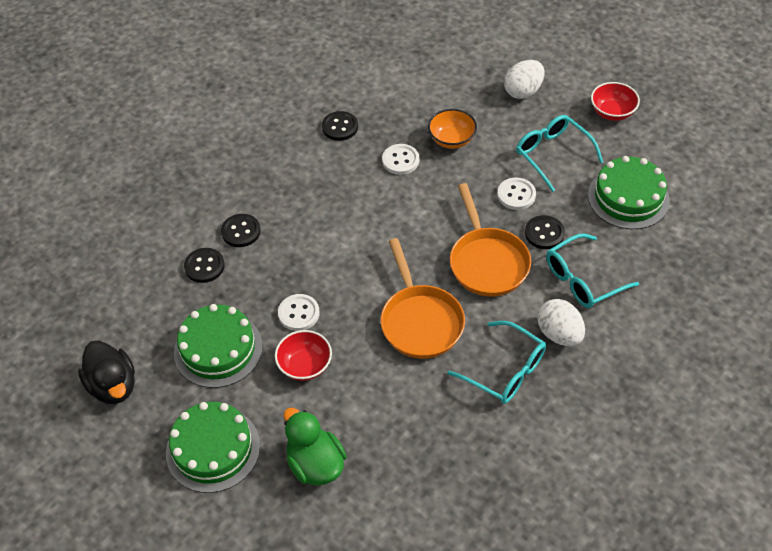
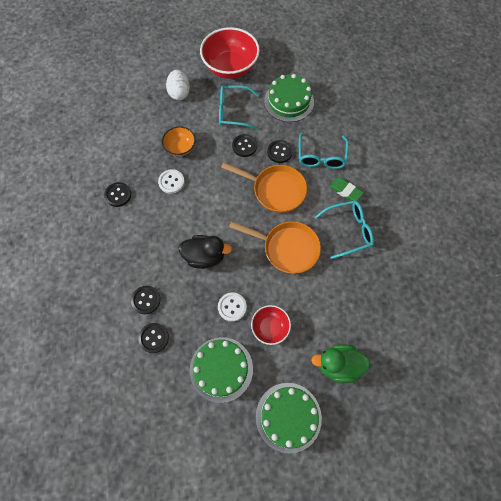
camera: 55 degrees left, 15 degrees up
(113, 386) = (198, 451): black duck -> black duck (205, 256)
(516, 195) = (244, 146): white button -> black button
(559, 334) = (345, 191): white egg -> green eraser
(612, 112) = (230, 67): red bowl -> red bowl, size x1.88

